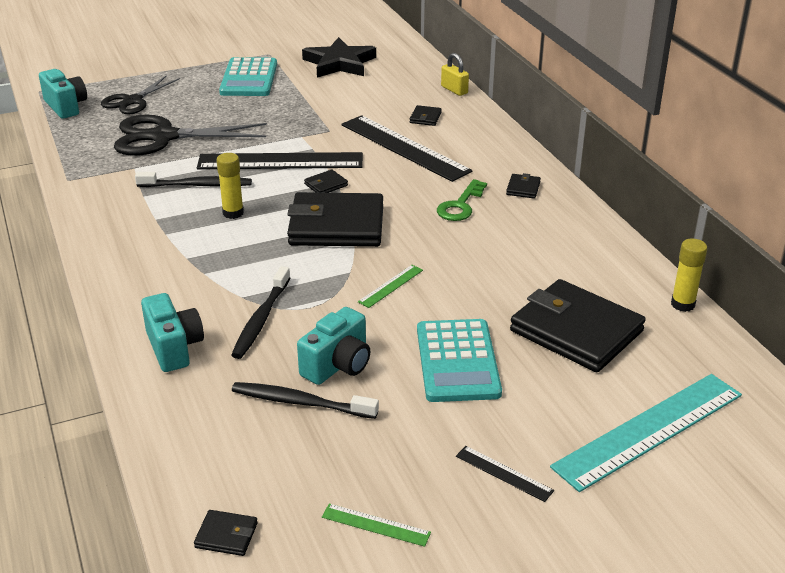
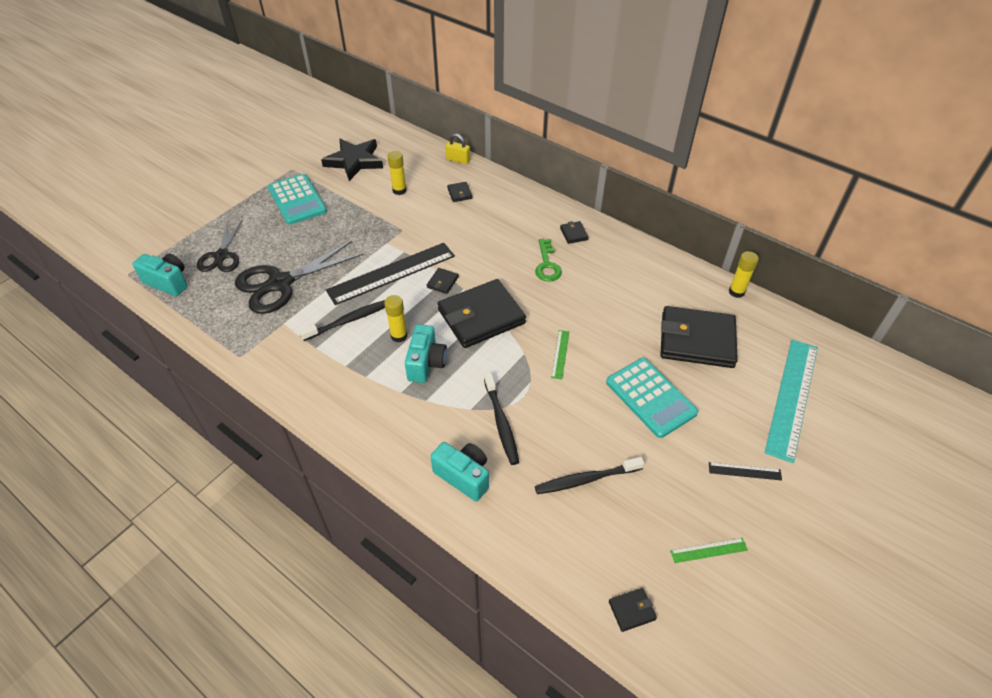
camera: 30 degrees left, 15 degrees up
(338, 365) = (583, 437): turquoise camera -> turquoise camera (426, 363)
(361, 98) = (399, 190): none -> yellow glue stick
(404, 147) = (468, 226): black ruler -> none

